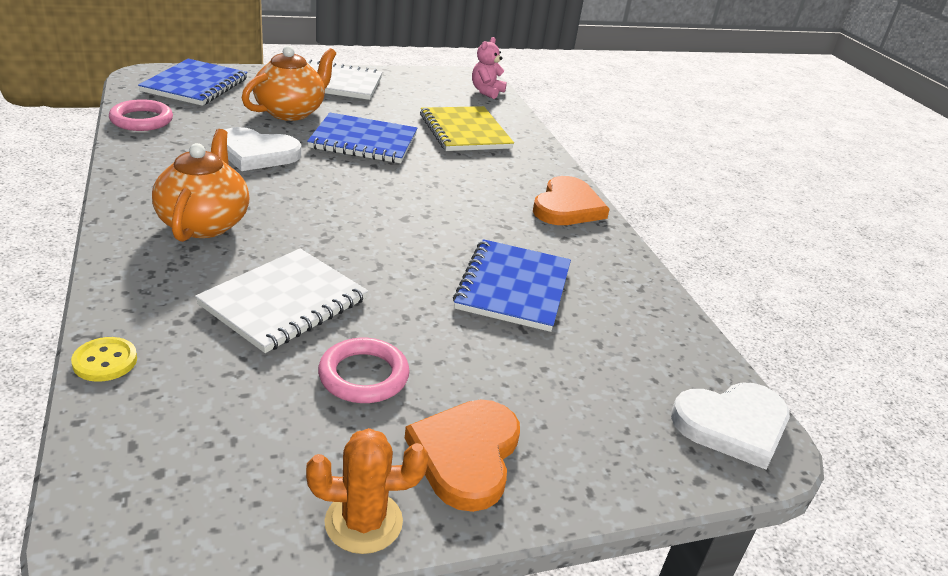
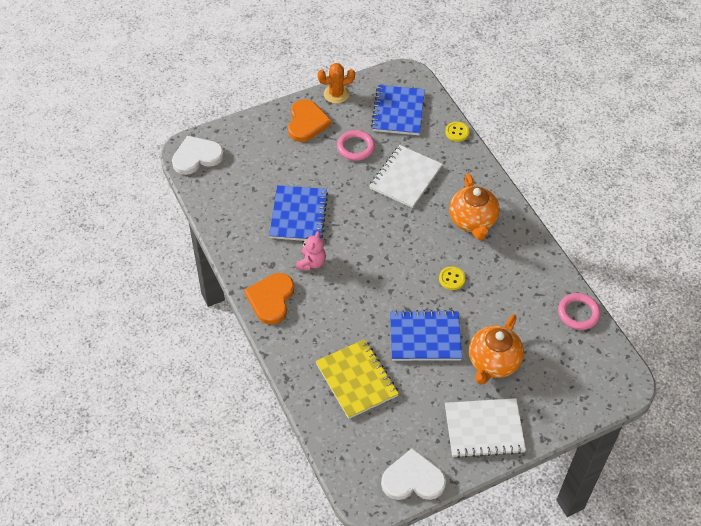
camera: 175 degrees right, 20 degrees up
(195, 85) = (582, 379): blue notebook -> blue notebook (398, 112)
(256, 153) = (485, 297): white heart -> white heart (413, 479)
(291, 175) = (452, 279): none -> yellow button
(486, 91) = (352, 468): pink teddy bear -> pink teddy bear (311, 263)

